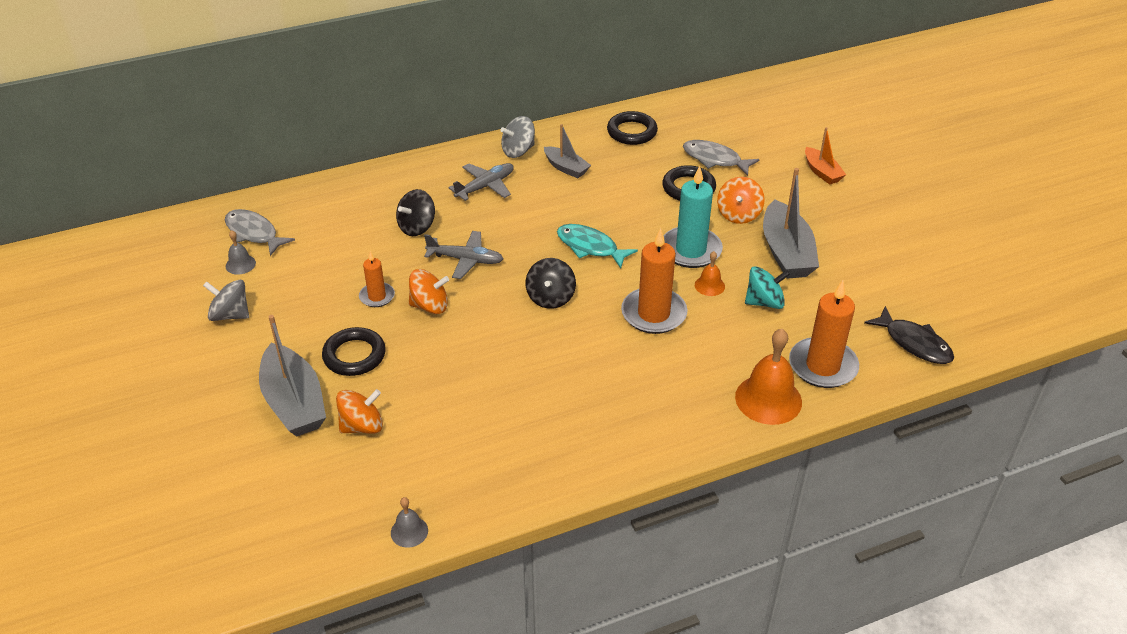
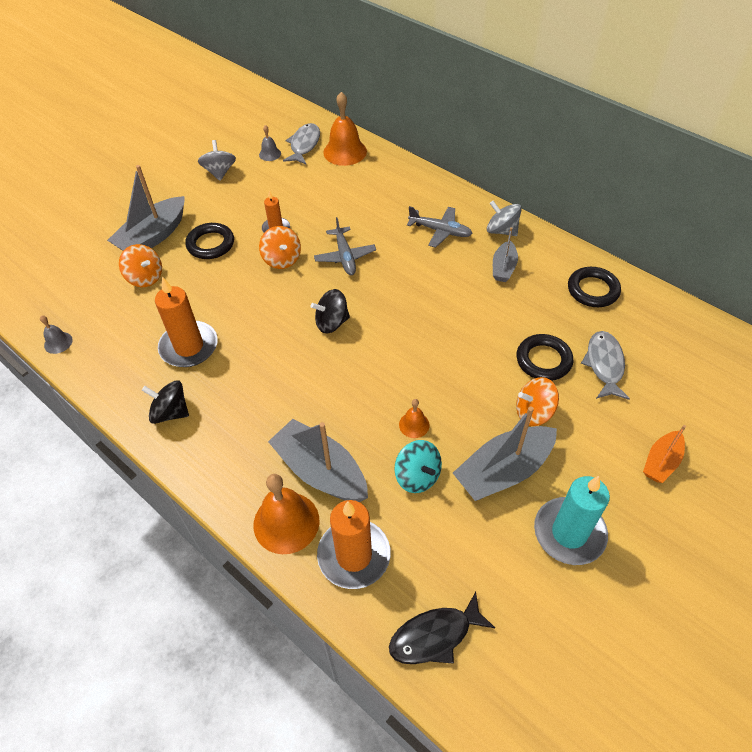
camera: 65 degrees right, 10 degrees up
(299, 207) = (345, 151): none -> orange bell
(417, 227) = (364, 215): black spinning top -> black spinning top (170, 412)
(590, 247) = (410, 323): turquoise fish -> none
(653, 314) = (352, 397): orange candle -> orange candle (189, 347)
(690, 250) = (454, 393): turquoise candle -> turquoise candle (569, 533)
(725, 360) = (320, 471): none -> grey boat
(914, 343) = (435, 635): black fish -> black fish turned 45 degrees clockwise

